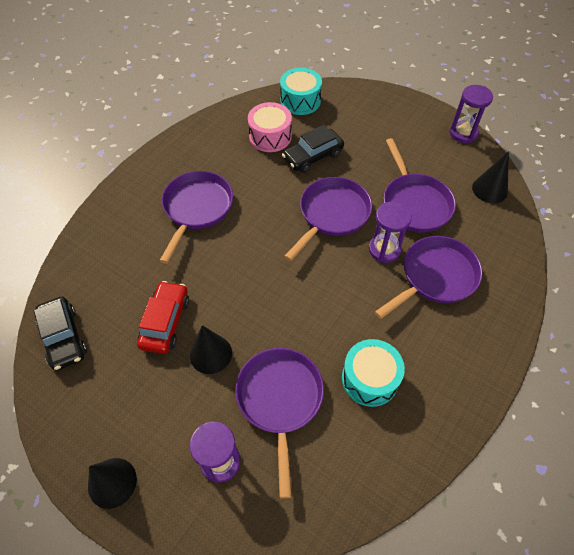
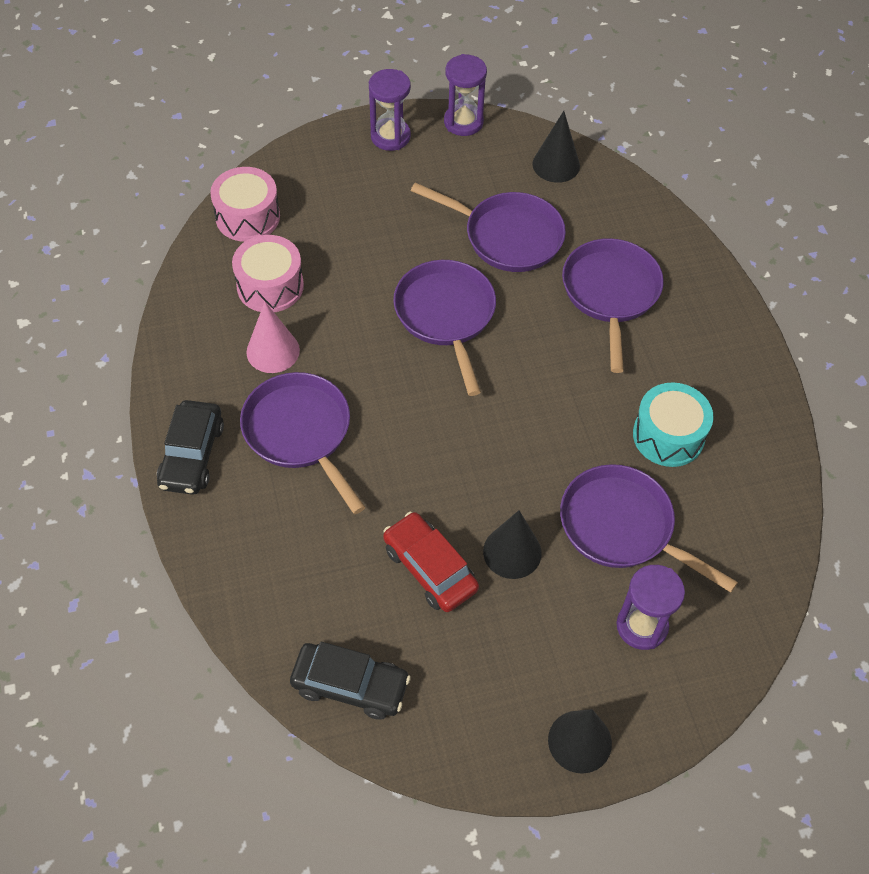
camera: 50 degrees left, 0 degrees up
(233, 164) = (273, 351): none -> pink cone
(300, 101) = (247, 217): turquoise drum -> pink drum
(313, 156) = (346, 270): black car -> black car (192, 455)
(384, 249) = (537, 307): purple hourglass -> purple hourglass (390, 136)

